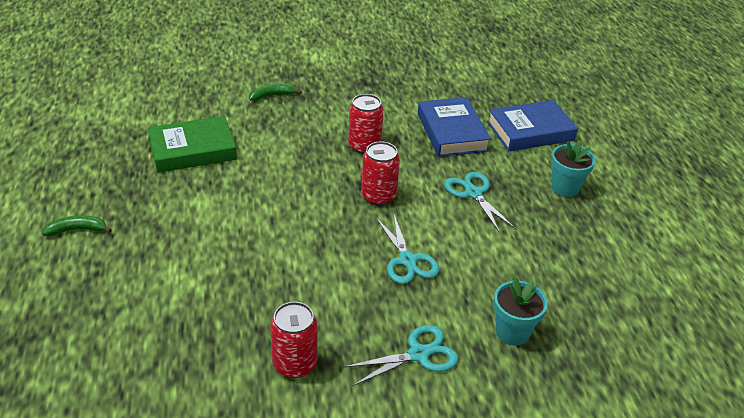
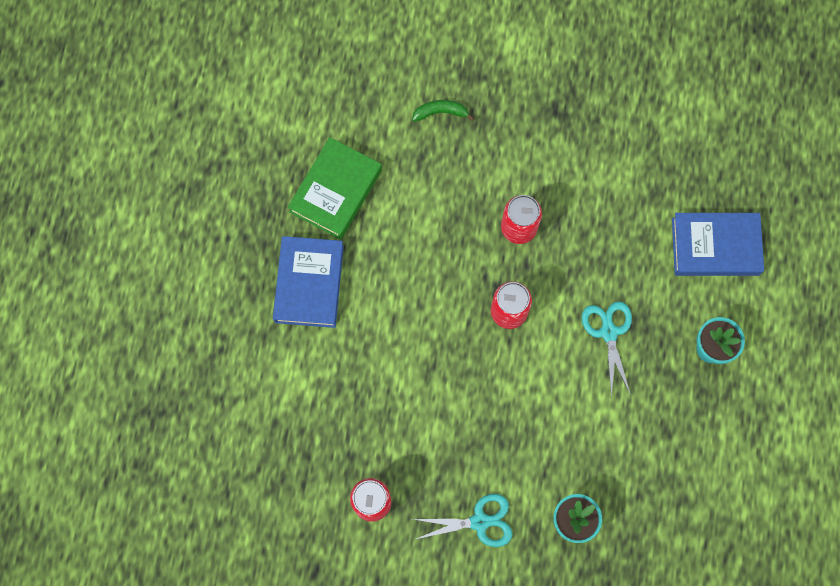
camera: 20 degrees right, 35 degrees up
(77, 230) = (209, 287): green banana -> none
(192, 150) = (336, 191): green book -> green book turned 60 degrees counterclockwise
(407, 260) = (507, 409): turquoise scissors -> none
(452, 132) = (624, 227): blue book -> blue book (309, 284)

